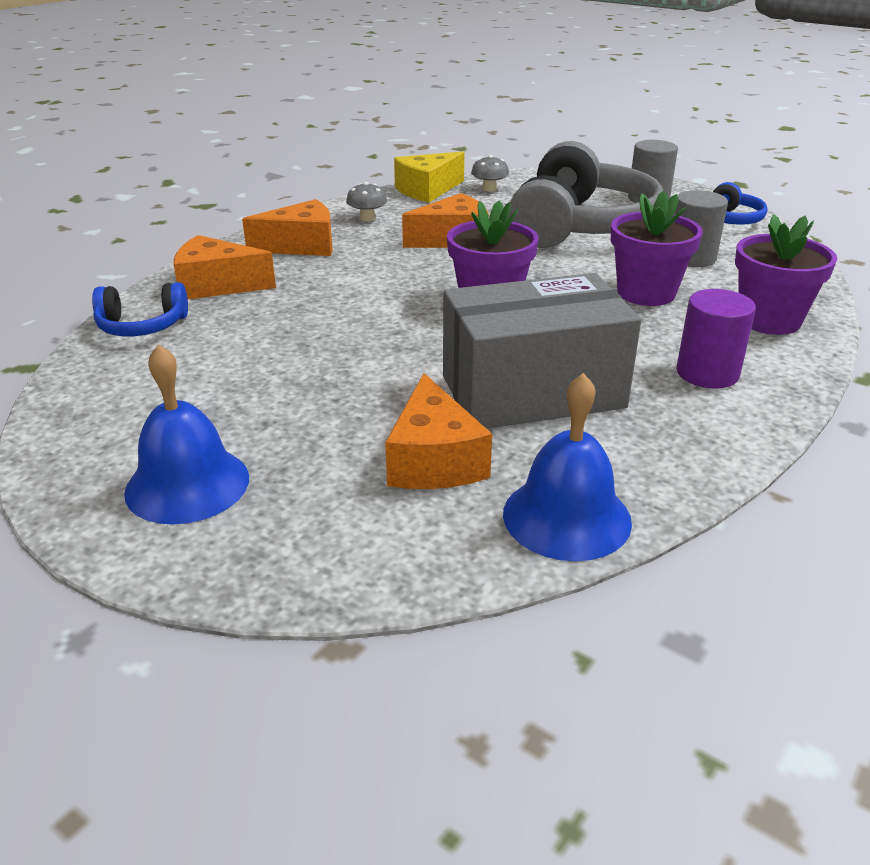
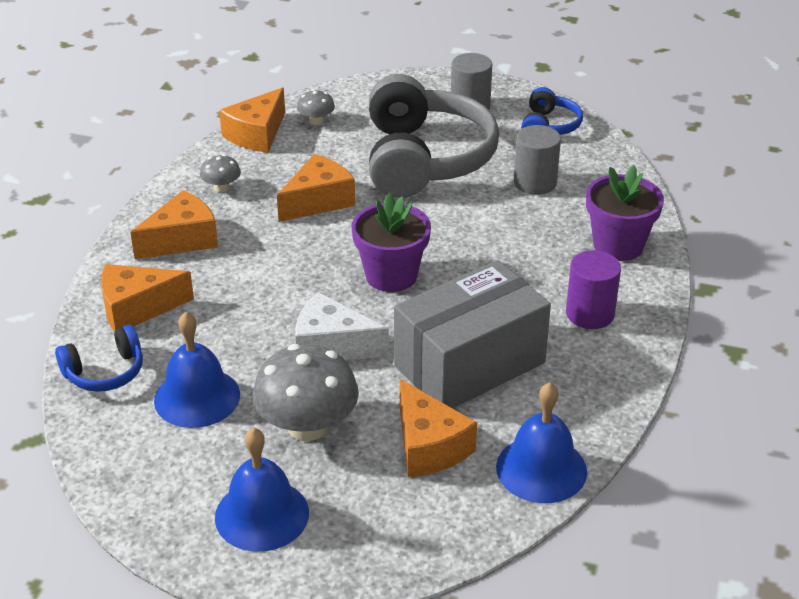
camera: 20 degrees left, 5 degrees up
(211, 362) = (197, 397): none -> blue bell
(306, 411) = (307, 426): none -> grey mushroom
(386, 347) = (332, 346): none -> white cheese
(427, 190) = (257, 134): yellow cheese -> orange cheese
(646, 293) = (513, 235): purple flower pot -> none

